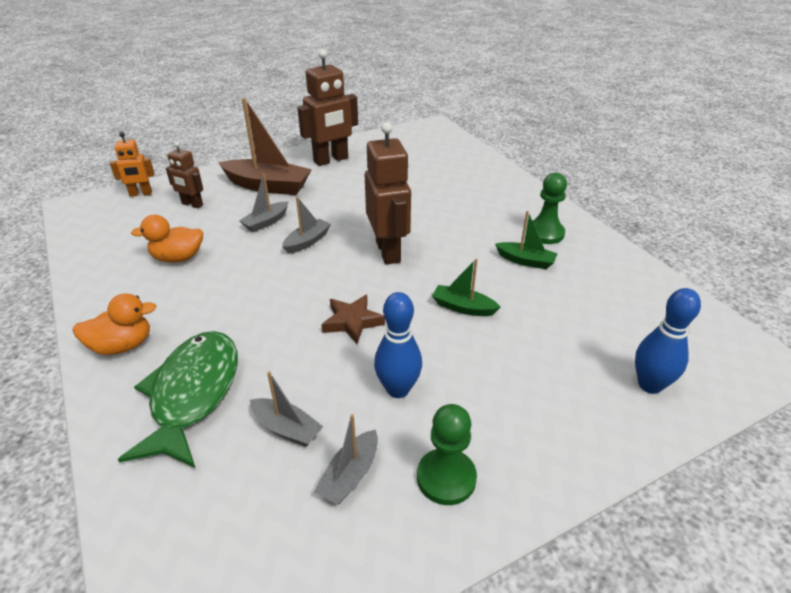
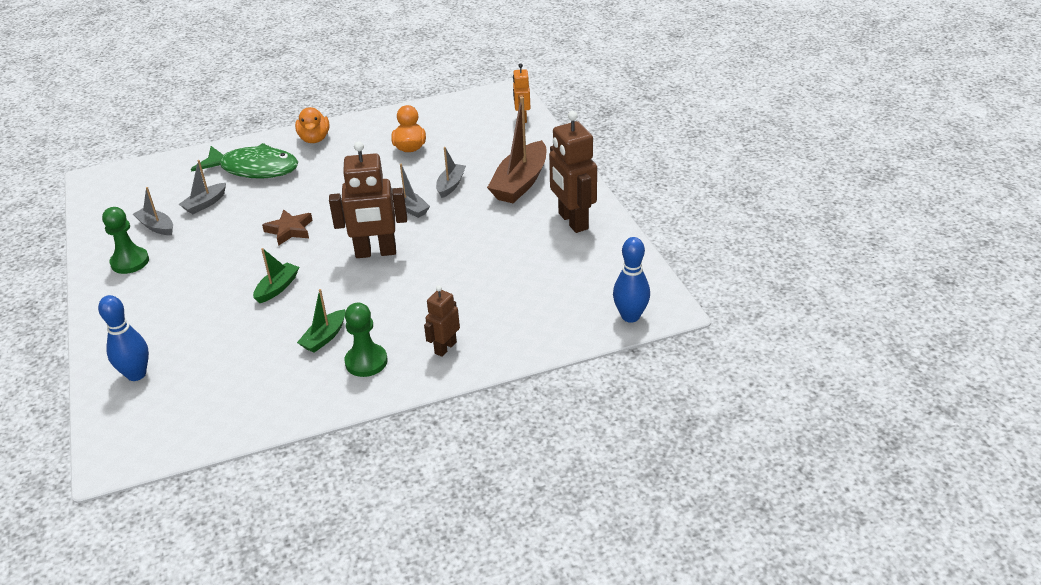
camera: 100 degrees right, 0 degrees up
(192, 204) = (495, 145): brown robot -> brown robot (445, 348)
(266, 222) = (451, 185): grey boat -> grey boat turned 60 degrees clockwise
(398, 389) = (210, 248): blue bowling pin -> blue bowling pin (630, 316)

